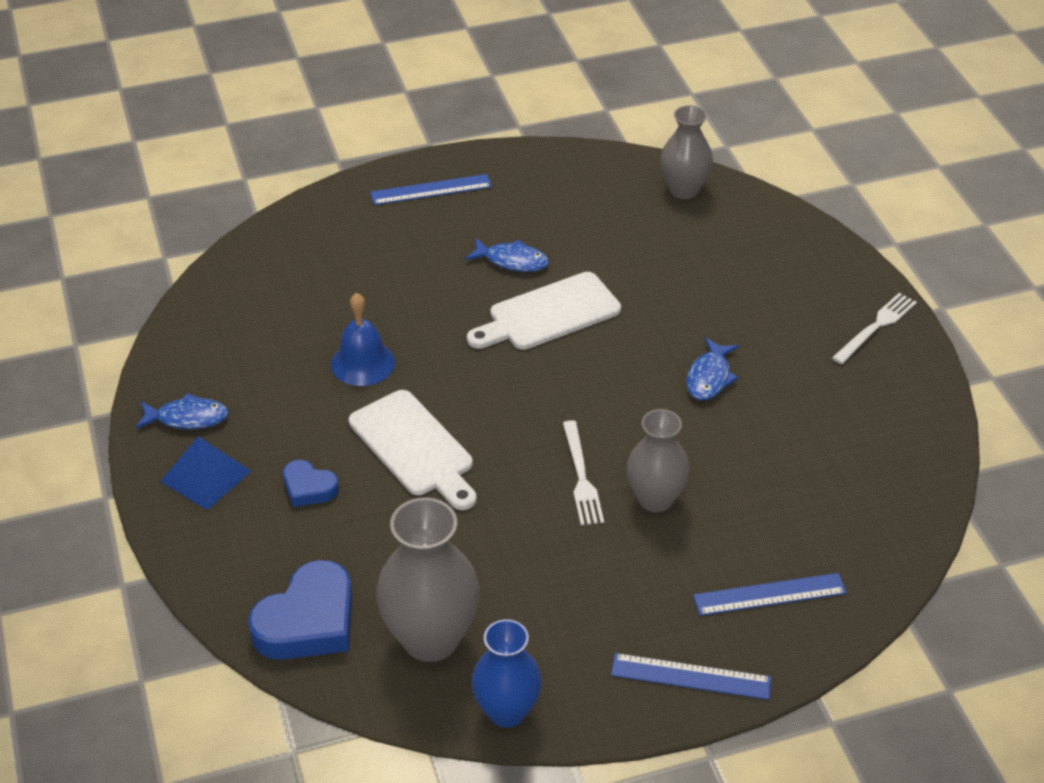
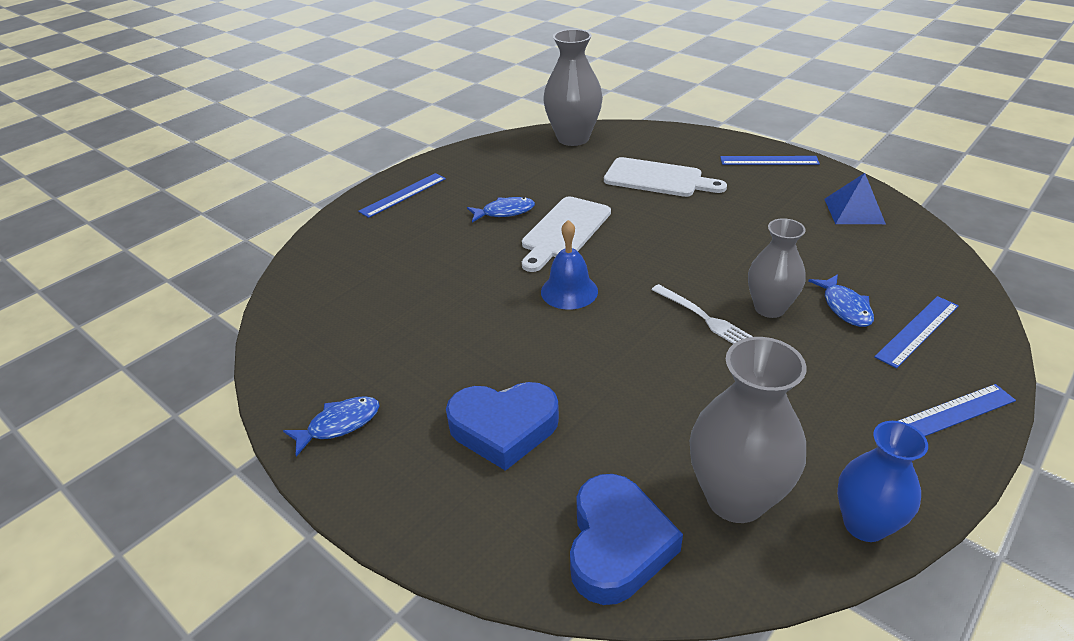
camera: 30 degrees left, 5 degrees down
(206, 476) = (399, 465): blue pyramid -> blue pyramid (854, 211)
(309, 488) = (504, 428): blue heart -> blue heart, size x1.84
(363, 363) = (458, 316): blue bell -> blue bell (569, 291)
(415, 448) = (561, 355): white cutting board -> white cutting board (658, 178)
(684, 190) = (573, 138): grey vase -> grey vase, size x1.51
(709, 377) = (710, 223): blue fish -> blue fish (845, 307)
(876, 327) = (769, 161): white fork -> blue ruler

